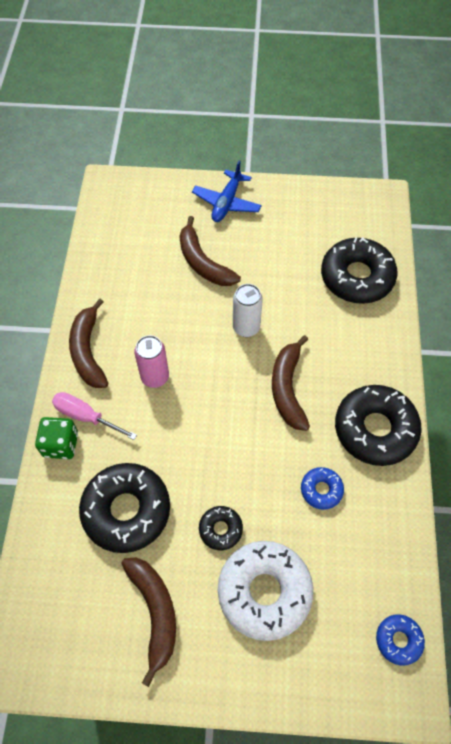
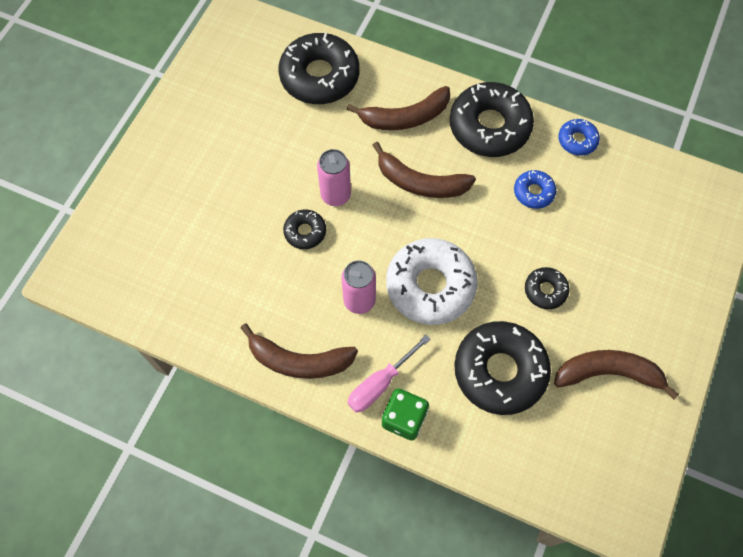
camera: 70 degrees left, 5 degrees up
(202, 317) = (305, 232): none -> black donut
(203, 262) = (235, 209): brown banana -> brown banana (405, 117)
(226, 203) = (164, 159): blue plane -> none
(246, 327) = (336, 195): white can -> pink can
(264, 591) = (614, 273): white donut -> white donut (430, 286)
(398, 640) = (681, 185): blue donut -> blue donut (577, 140)

